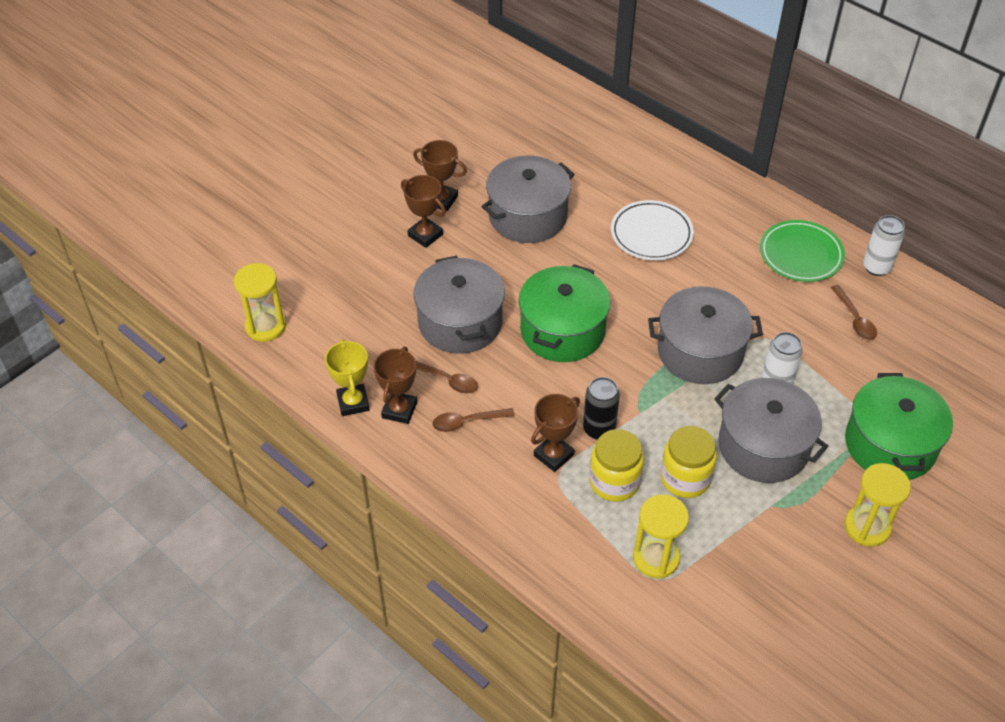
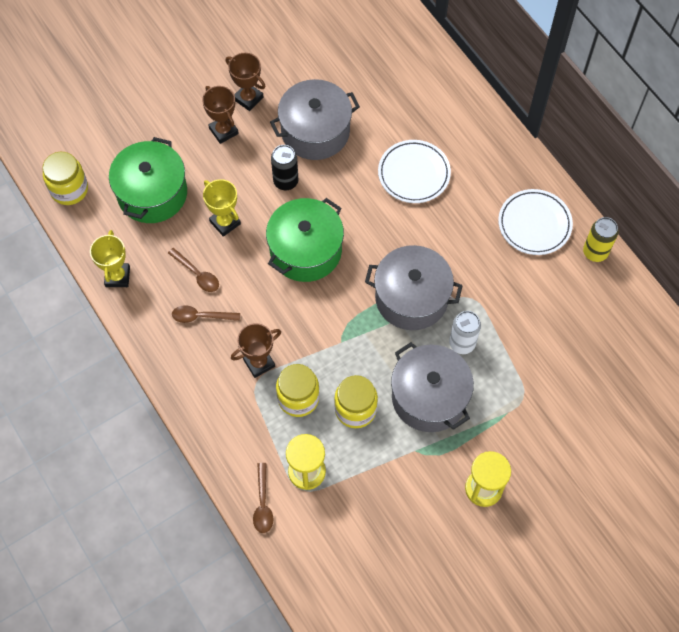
camera: 15 degrees right, 15 degrees up
(265, 326) = (69, 189): yellow hourglass -> yellow jar
(399, 410) = (151, 292): brown trophy -> none
(460, 322) = (225, 222): grey pot -> yellow trophy
(599, 429) = (303, 349): black can -> black can (285, 181)
(801, 254) = (534, 224): green plate -> white plate
(854, 319) = (554, 298): brown spoon -> brown spoon (263, 504)
(876, 267) = (595, 252): white can -> yellow can
(890, 444) = (533, 421): green pot -> green pot (152, 193)

